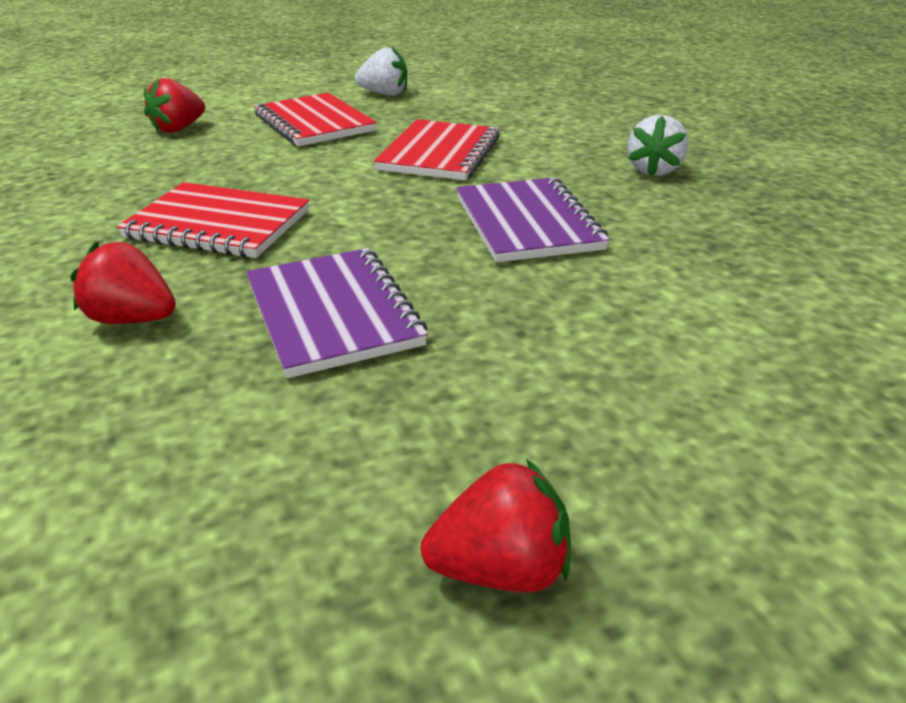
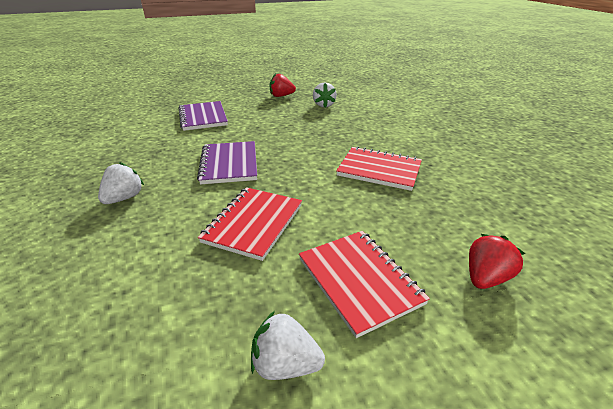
camera: 175 degrees left, 0 degrees up
(133, 319) = (384, 134): red strawberry -> none
(281, 482) = (323, 105): none -> white strawberry
(333, 314) = (317, 133): purple notebook -> purple notebook (203, 117)

